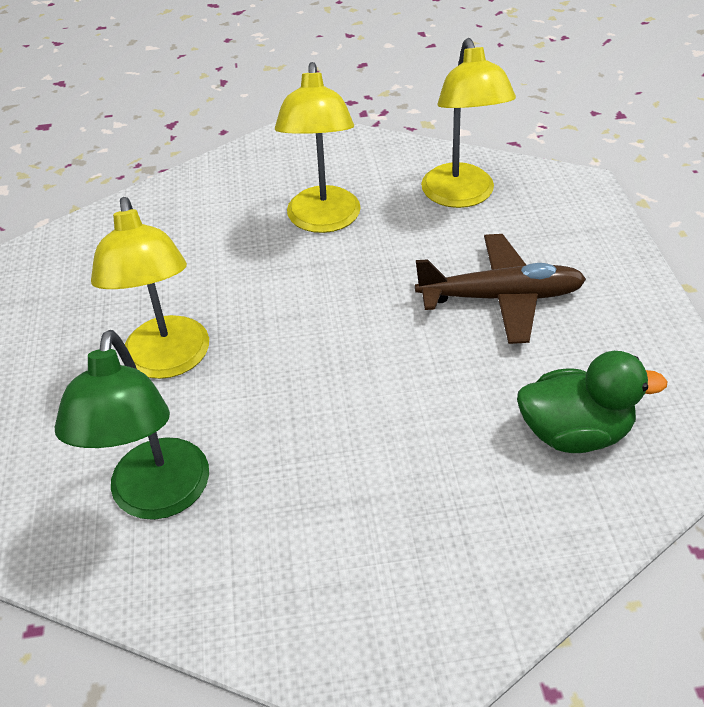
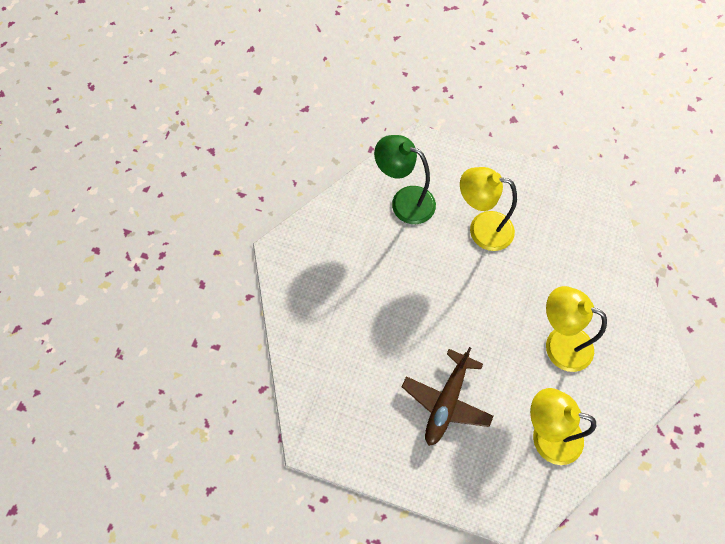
camera: 115 degrees right, 20 degrees up
(574, 432) = (344, 378): green duck -> none

